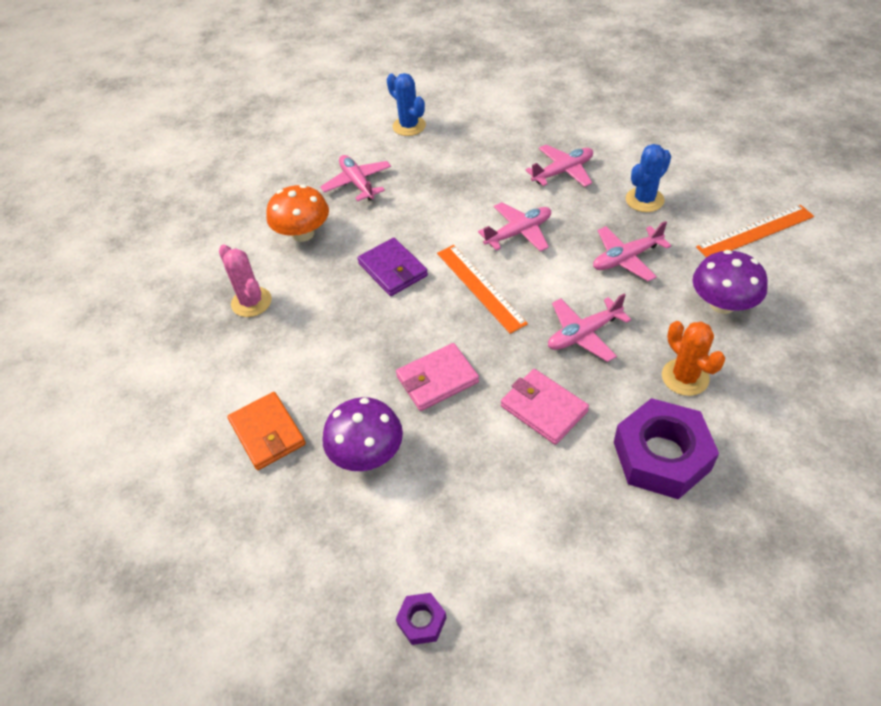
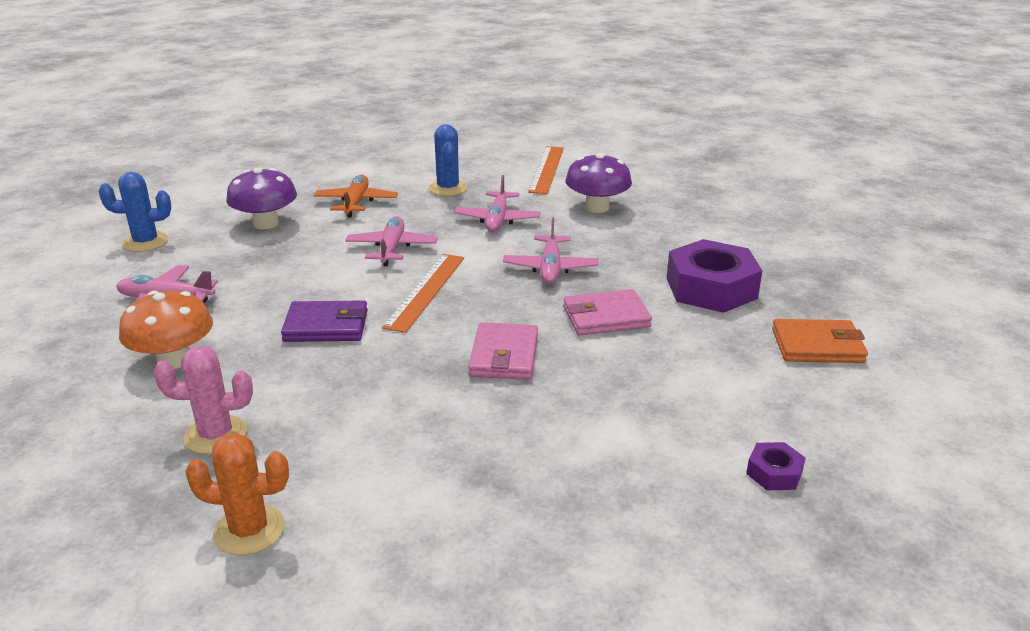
camera: 60 degrees left, 20 degrees down
(267, 433) = (433, 493): orange wallet -> orange wallet (817, 346)
(367, 453) = (544, 432): purple mushroom -> purple mushroom (266, 223)
(480, 287) = (425, 291): orange ruler -> orange ruler turned 75 degrees counterclockwise
(562, 172) = (356, 203): pink plane -> orange plane
(685, 377) = (647, 249): orange cactus -> orange cactus (249, 530)

